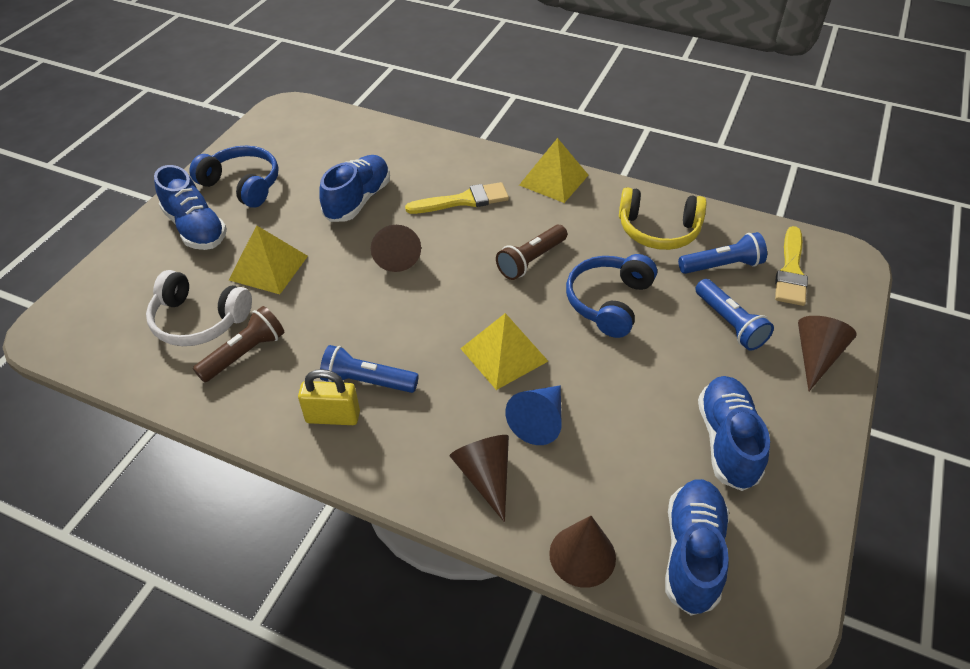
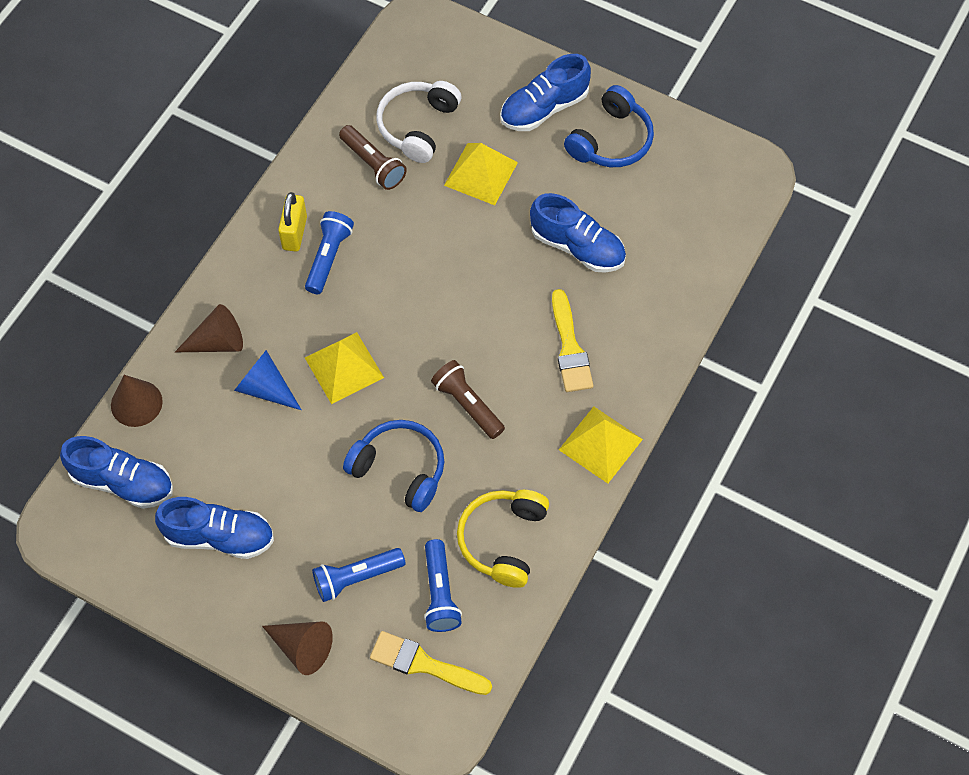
camera: 95 degrees right, 15 degrees up
(396, 255) = (488, 282): brown cone -> none

